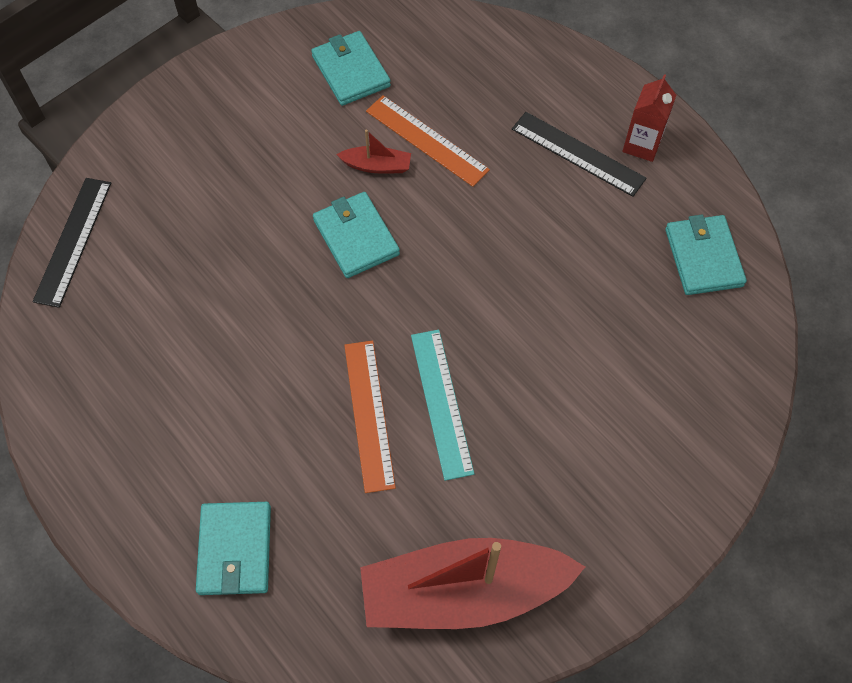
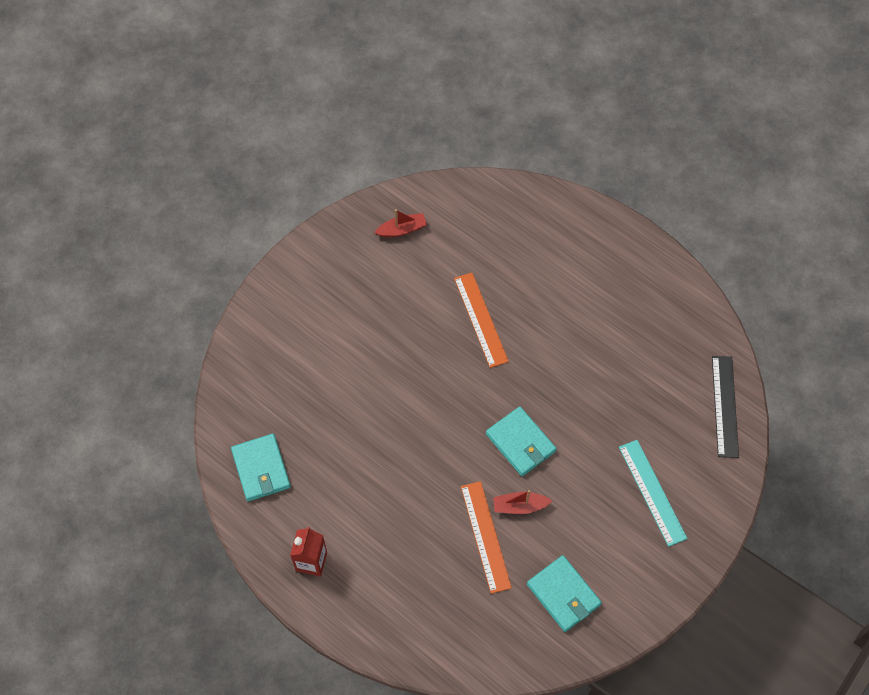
camera: 170 degrees right, 0 degrees up
(235, 550) = (541, 230): turquoise wallet -> none
(427, 140) = (485, 536): orange ruler -> orange ruler turned 45 degrees clockwise
(441, 403) = (435, 334): turquoise ruler -> turquoise ruler (652, 492)
(463, 592) = (402, 230): red boat -> red boat, size x0.41
(578, 154) = (362, 544): black ruler -> none

